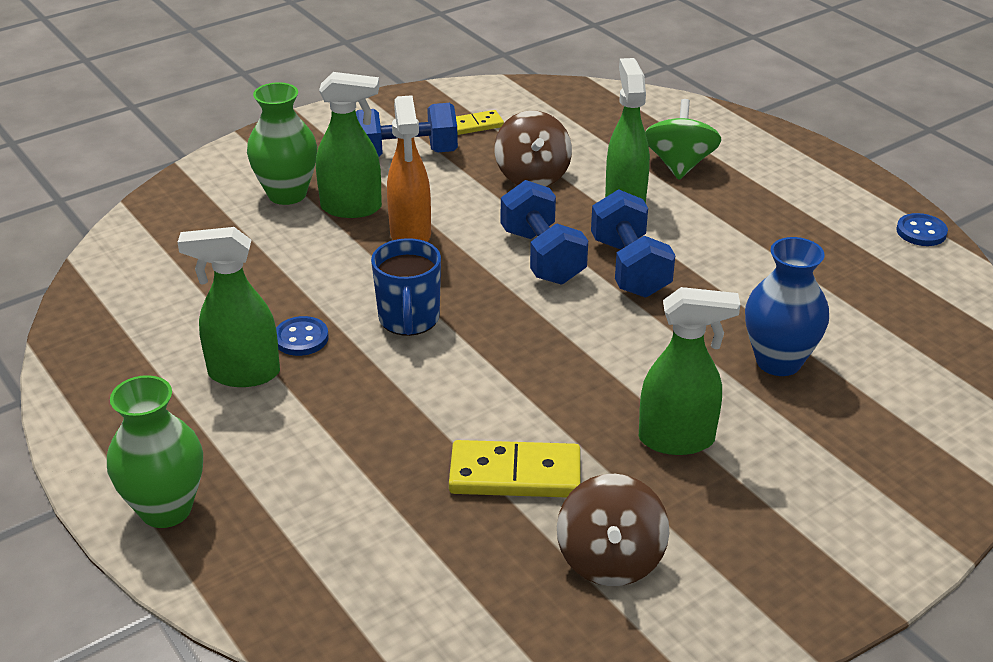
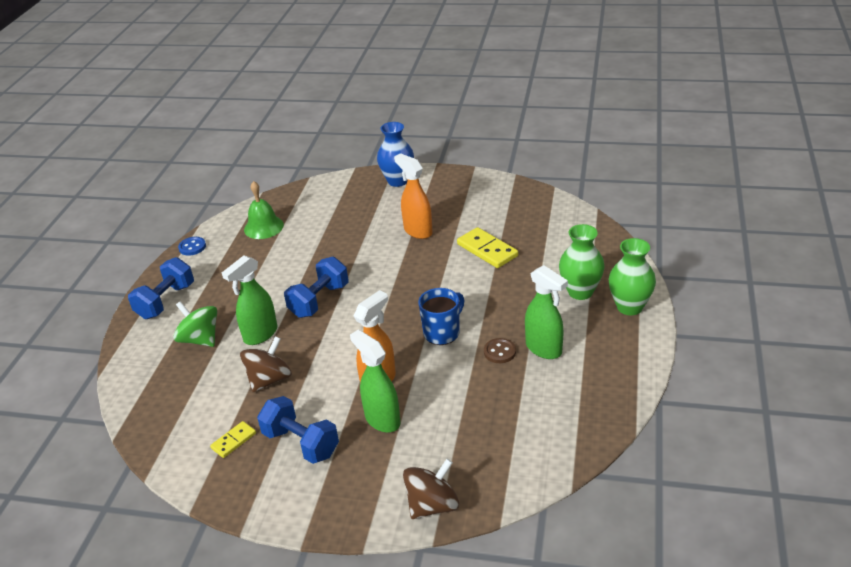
camera: 130 degrees left, 0 degrees up
(287, 194) = (401, 456): green vase -> green vase (580, 292)
(301, 338) = (499, 352): blue button -> brown button
(475, 125) = (233, 441): yellow domino -> yellow domino turned 75 degrees counterclockwise
(542, 256) = (342, 329): blue dumbbell -> blue dumbbell (166, 301)
(610, 559) = (493, 213): brown spinning top -> brown spinning top (432, 505)
(677, 440) = (417, 231): green spray bottle -> orange spray bottle
(679, 165) = (200, 339): green spinning top -> green spinning top turned 75 degrees clockwise
(778, 361) = (339, 235): blue vase -> blue vase (398, 181)
(902, 308) = (263, 227): none -> green bell

